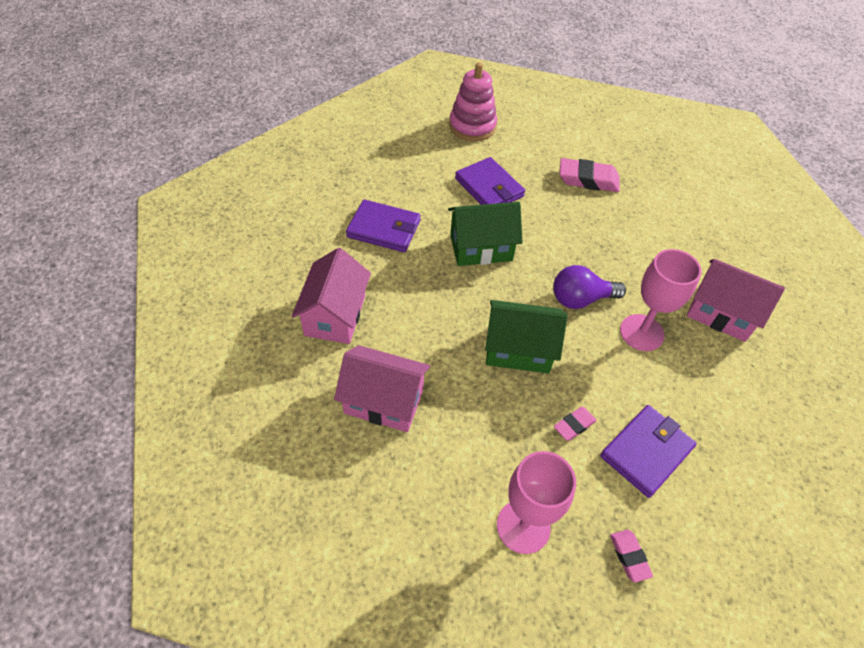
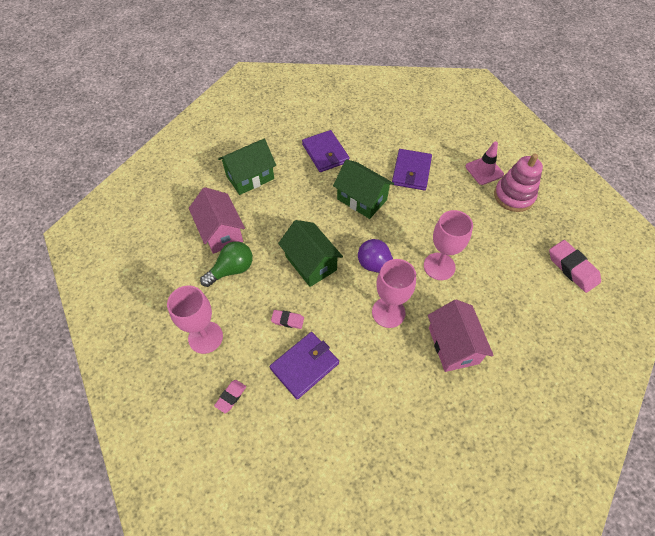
camera: 50 degrees right, 5 degrees up
(335, 315) = (250, 177): pink house -> green house
(451, 429) = (231, 270): none -> green light bulb
(472, 126) = (450, 131): pink stacking toy -> pink stacking toy (513, 196)
(546, 143) = (484, 170): none -> pink traffic cone
(588, 179) = (480, 209): pink eraser -> pink eraser (572, 268)
(623, 255) = (439, 266): none -> pink goblet
(646, 452) = (305, 366): purple wallet -> purple wallet turned 45 degrees counterclockwise

